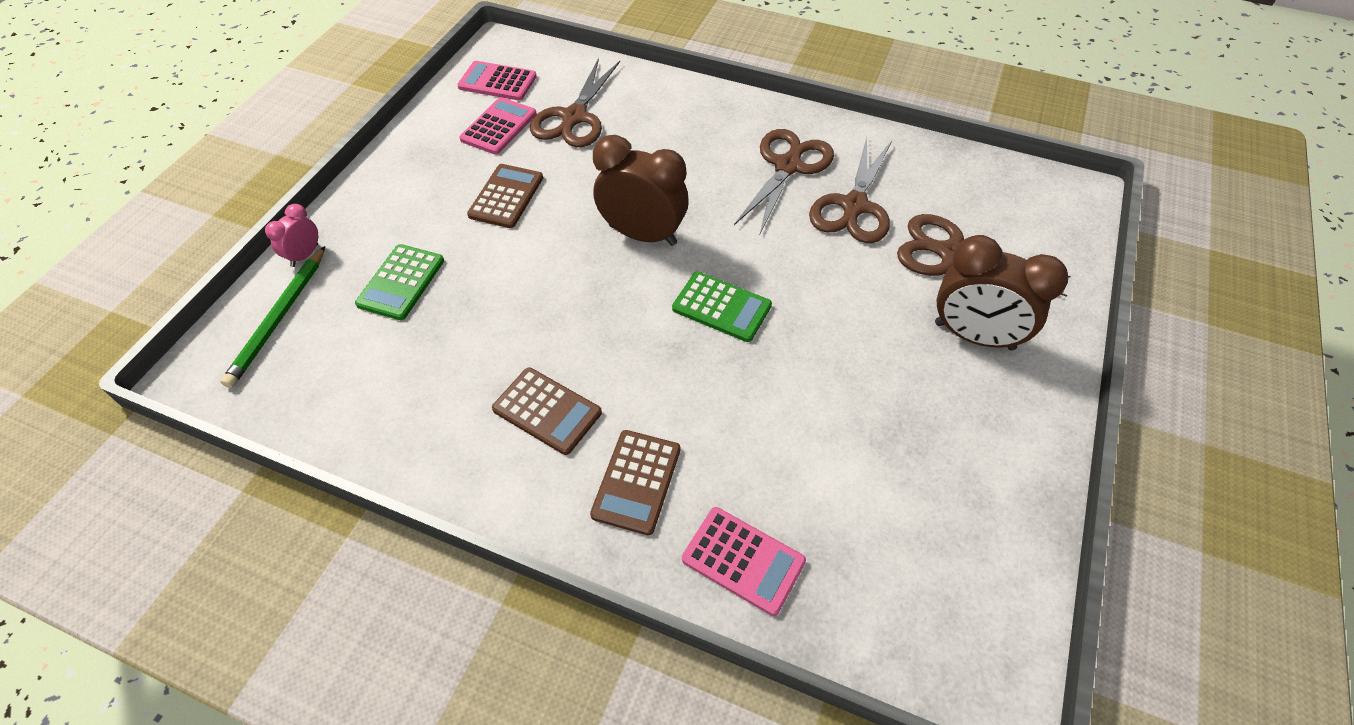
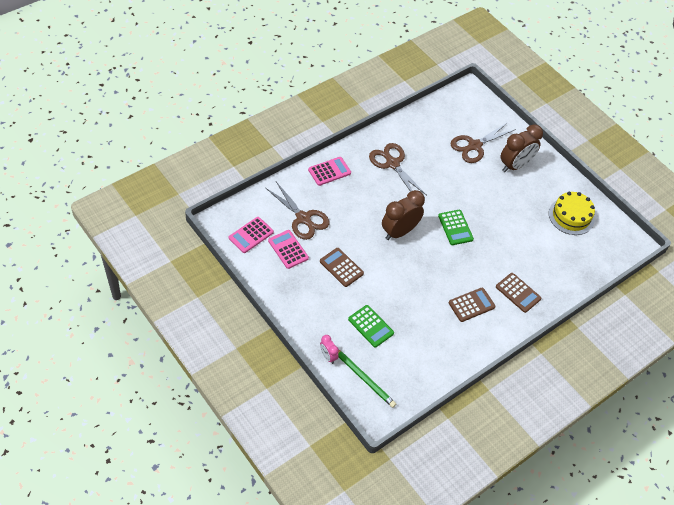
camera: 65 degrees left, 0 degrees up
(721, 307) = (455, 227): green calculator -> green calculator turned 105 degrees clockwise
(743, 560) = (563, 279): pink calculator -> pink calculator (329, 171)
(854, 206) = (430, 157): brown scissors -> none
(942, 499) = (571, 216): none -> yellow cake

